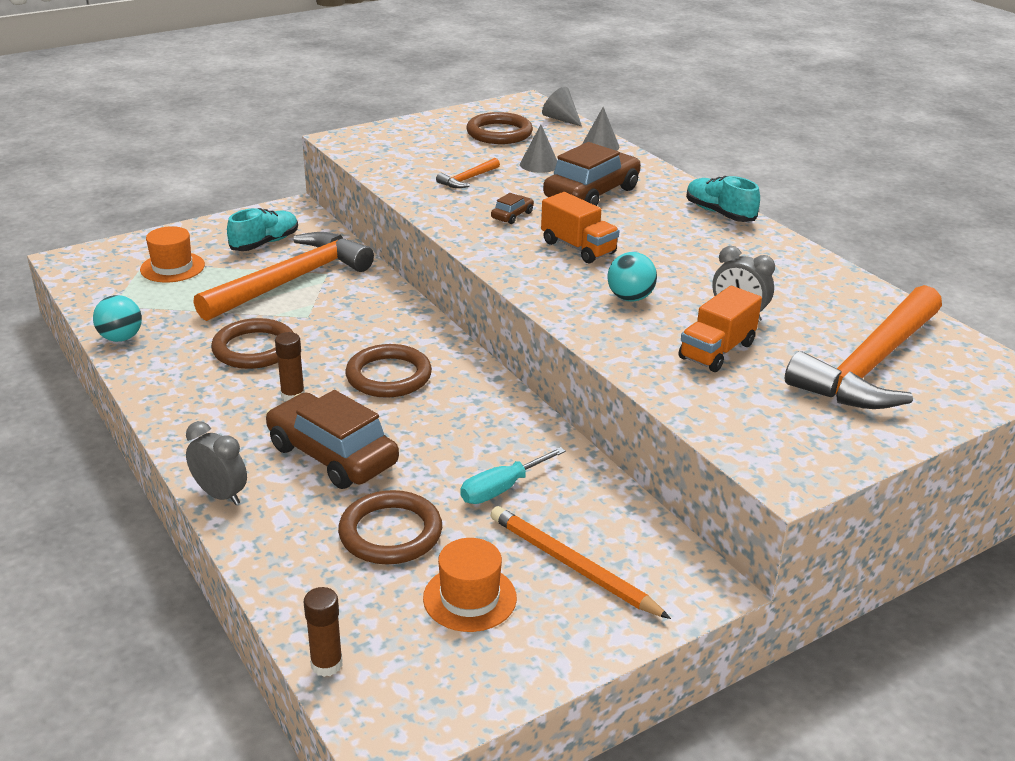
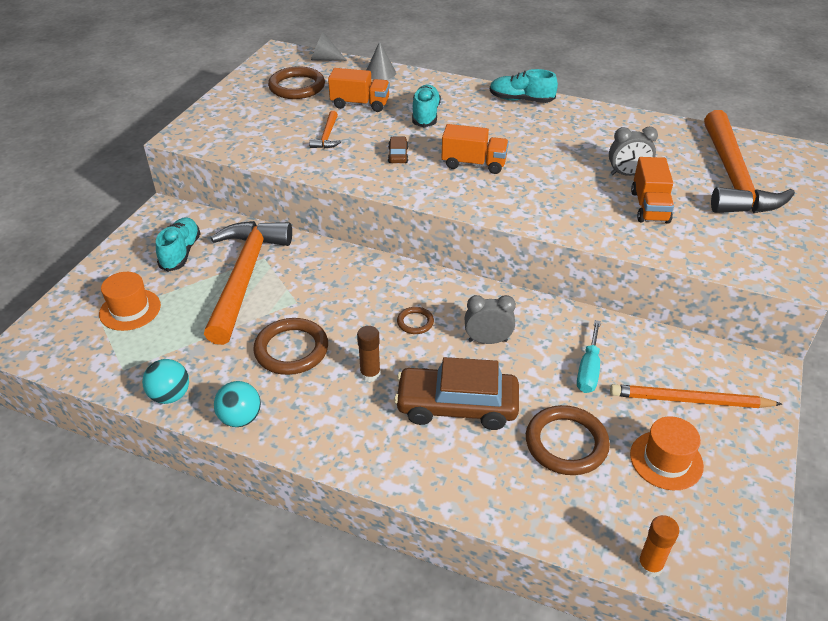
camera: 35 degrees left, 10 degrees up
(220, 495) = (423, 484): grey clock -> grey clock (488, 340)
(326, 664) = (650, 565): brown glue stick -> orange glue stick
(388, 376) = (415, 322): brown ring -> brown ring, size x0.52
(539, 164) = (360, 104): grey cone -> orange truck
(591, 193) = (425, 115): brown car -> turquoise shoe
(630, 298) = (554, 190): turquoise ball -> turquoise ball (240, 418)

